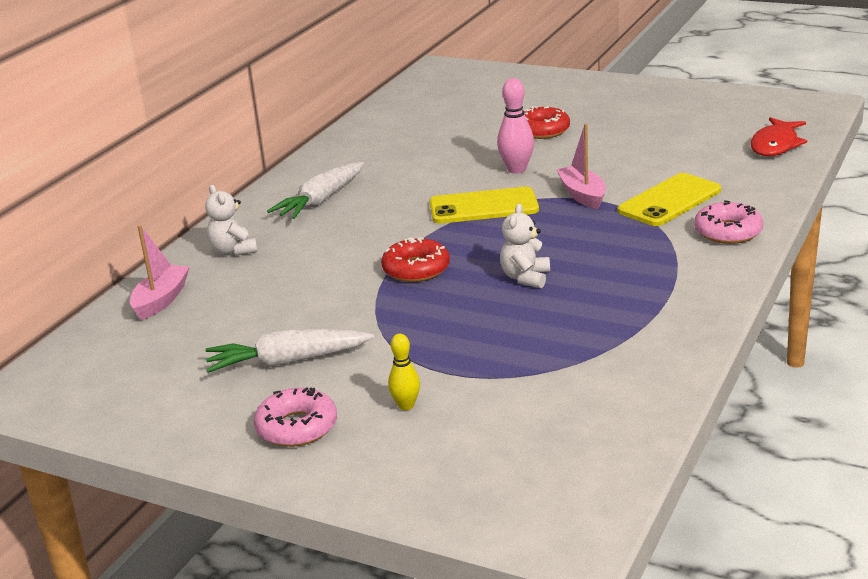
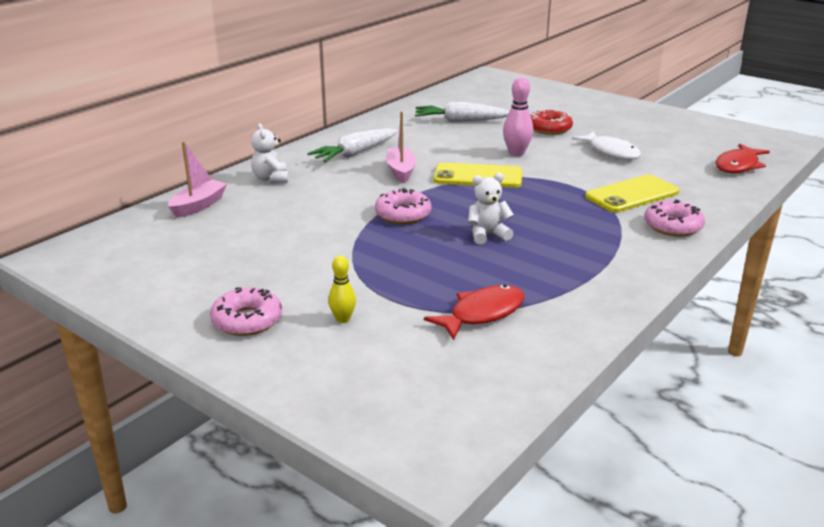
camera: 10 degrees right, 0 degrees up
(288, 361) = (267, 267): white carrot -> white carrot (461, 121)
(416, 269) = (403, 214): red donut -> pink donut
(525, 278) = (487, 235): white teddy bear -> white teddy bear turned 45 degrees clockwise
(558, 371) = (482, 314): none -> red fish
(582, 195) = (561, 180): pink boat -> pink boat (401, 171)
(626, 150) = (611, 152): none -> white fish

